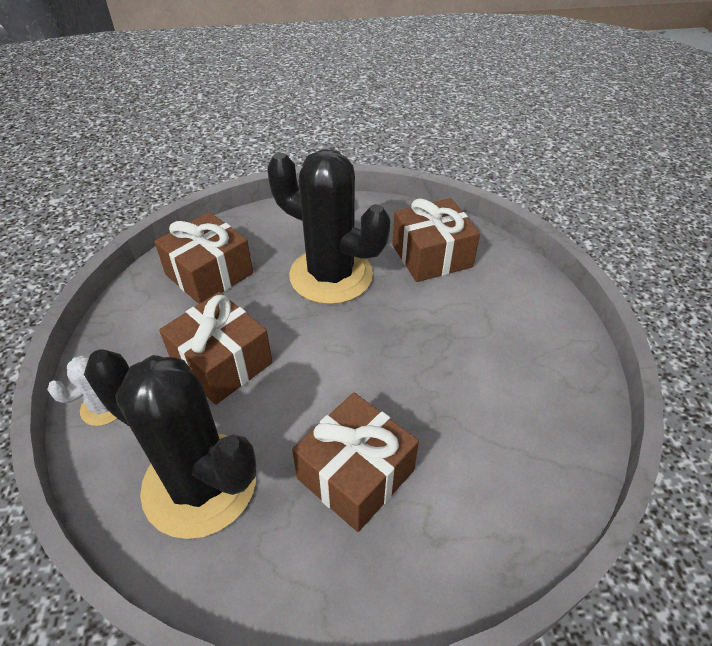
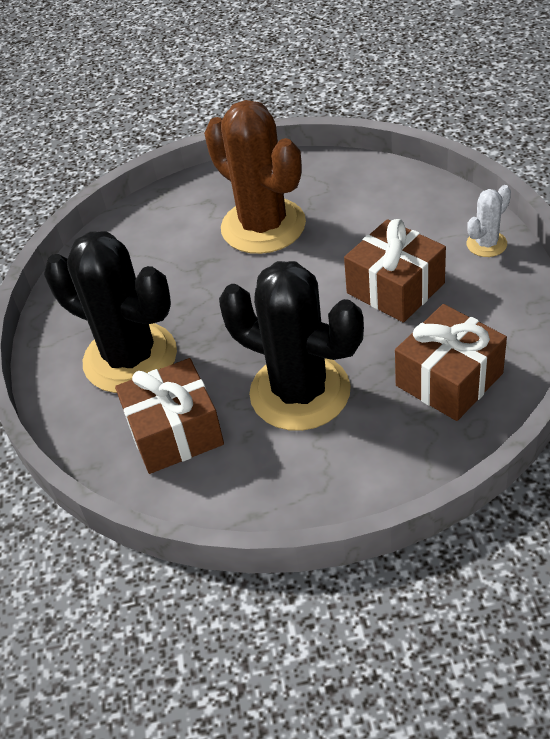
camera: 175 degrees left, 0 degrees up
(200, 484) = (380, 208): black cactus -> black cactus (130, 358)
(355, 474) = (263, 226): brown gift -> brown cactus

